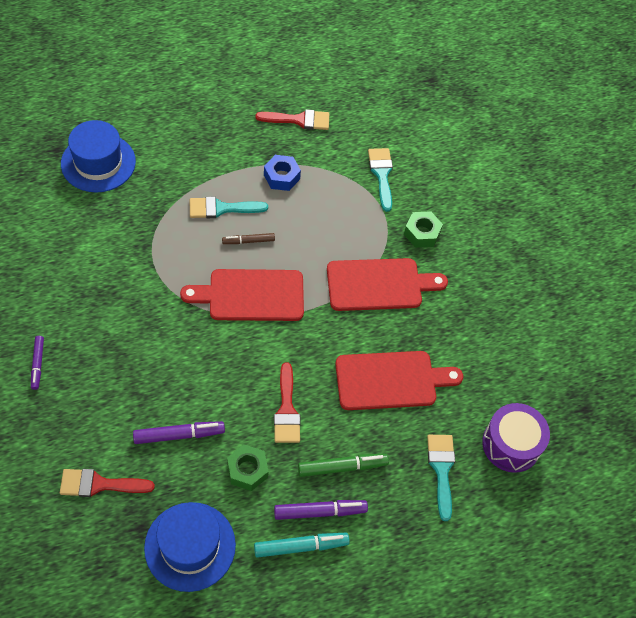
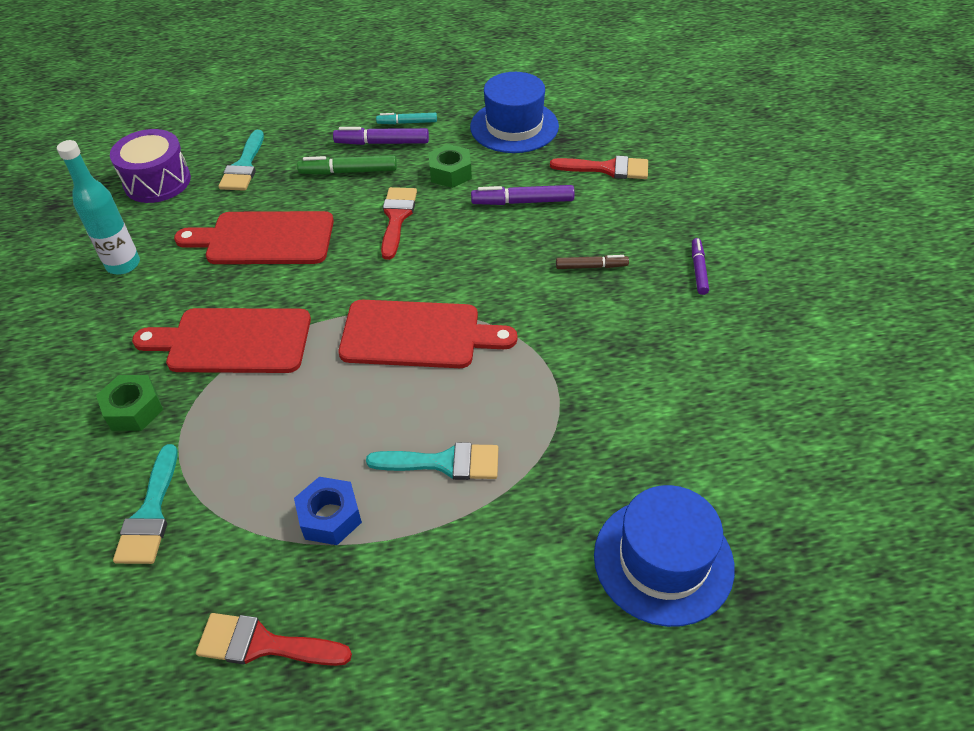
camera: 165 degrees left, 10 degrees down
(248, 241) = (408, 408): brown marker -> brown marker (591, 266)
(301, 546) = (407, 123): turquoise marker -> turquoise marker, size x0.65
(490, 348) = (123, 264): none -> turquoise bottle

